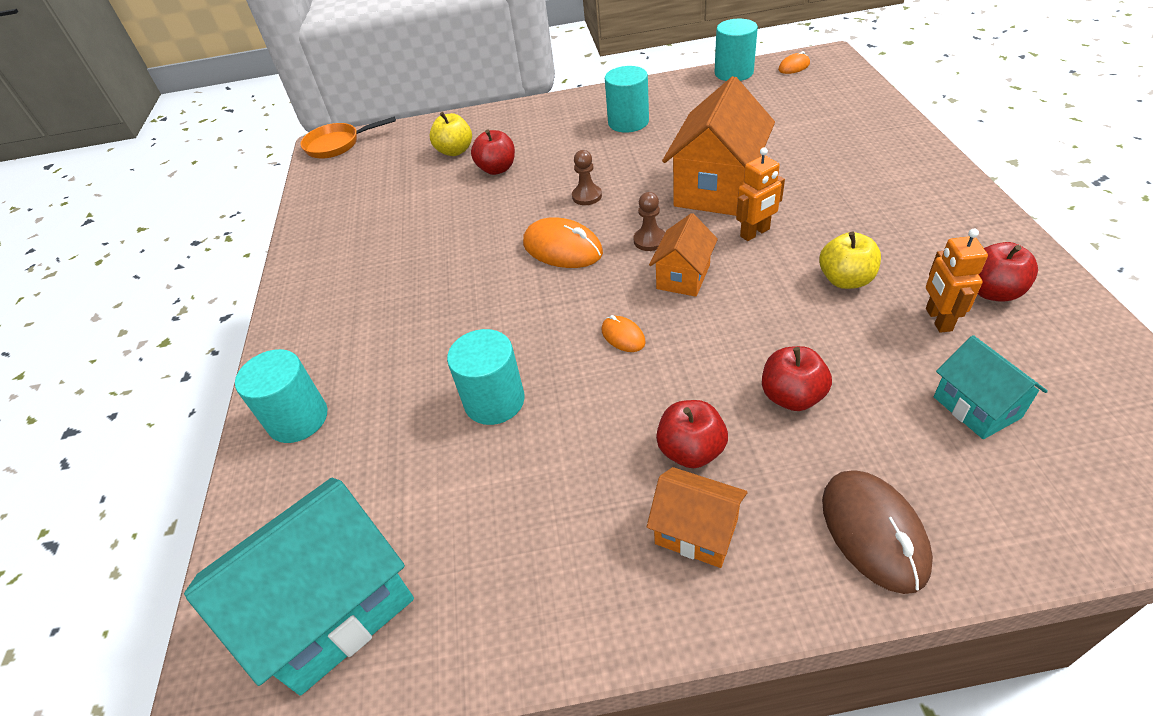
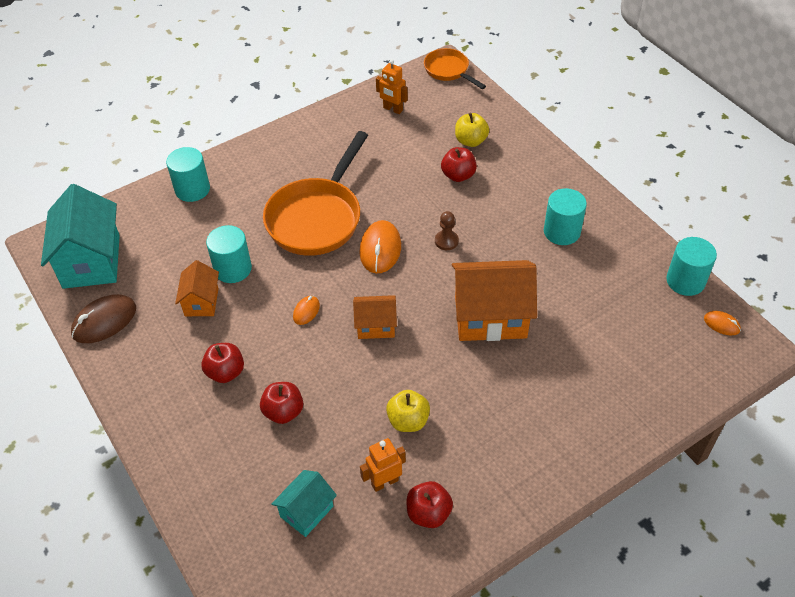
camera: 60 degrees right, 5 degrees up
(333, 608) = (91, 261): turquoise house -> turquoise house turned 60 degrees clockwise
(468, 293) = (317, 217): none -> orange pan
(650, 240) = (408, 295): brown pawn -> none
(696, 531) = (173, 389): orange house -> orange house (201, 302)
(755, 233) = (442, 355): orange robot -> orange robot (392, 109)
(874, 532) = (195, 469): brown mouse -> brown mouse (104, 321)

